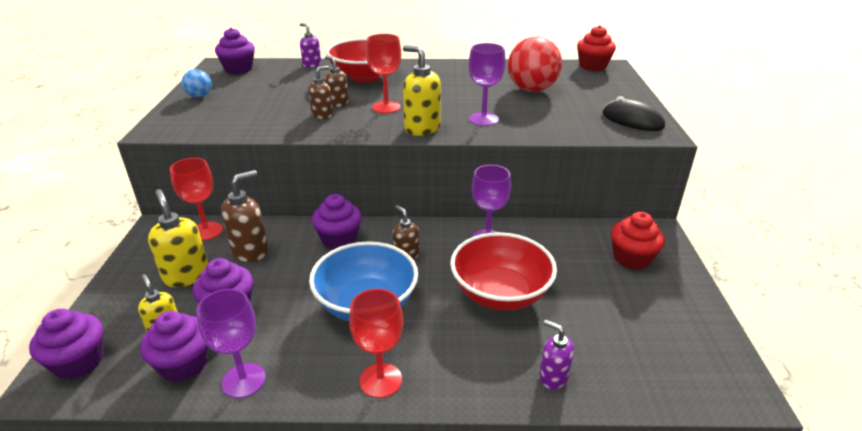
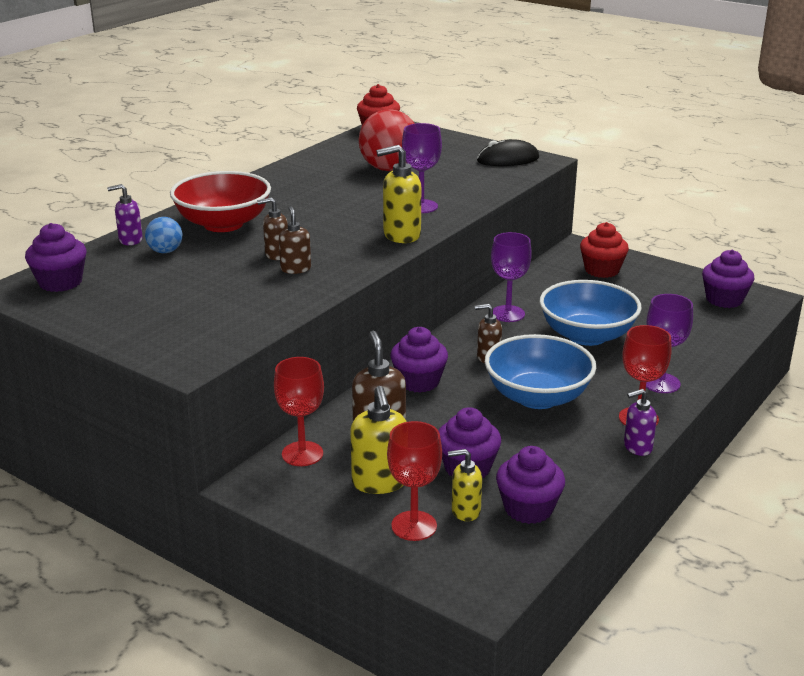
camera: 55 degrees left, 5 degrees down
(79, 362) = (464, 571): purple cupcake -> purple cupcake (724, 300)
(186, 275) = (379, 482): yellow soap dispenser -> yellow soap dispenser turned 105 degrees counterclockwise
(199, 96) = (117, 322): blue ball -> blue ball (165, 251)
(244, 380) = (580, 481): purple goblet -> purple goblet (661, 383)
(386, 107) = (326, 236): red goblet -> red goblet (414, 526)
(500, 293) = (587, 335): red bowl -> blue bowl
(553, 377) = (697, 351): purple soap dispenser -> purple soap dispenser (637, 447)

